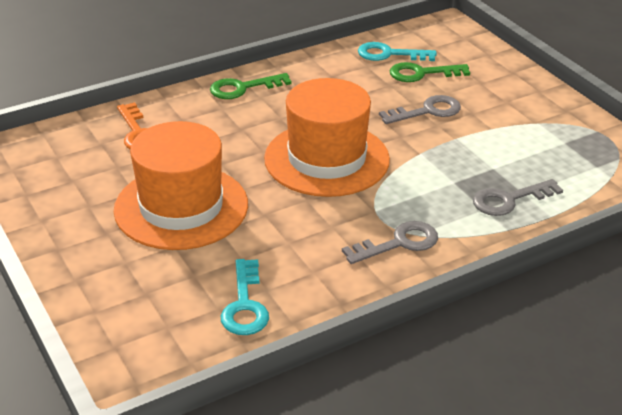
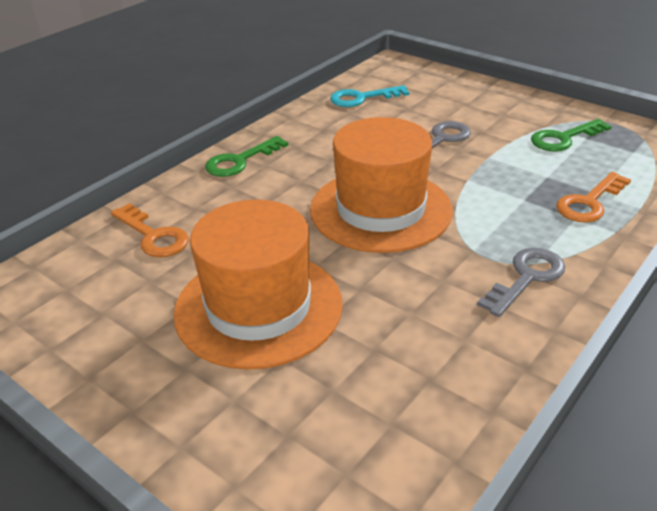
camera: 20 degrees left, 0 degrees up
(245, 305) = (420, 409): turquoise key -> none
(421, 73) = (406, 108): green key -> green key (563, 138)
(509, 200) = (589, 203): grey key -> orange key

